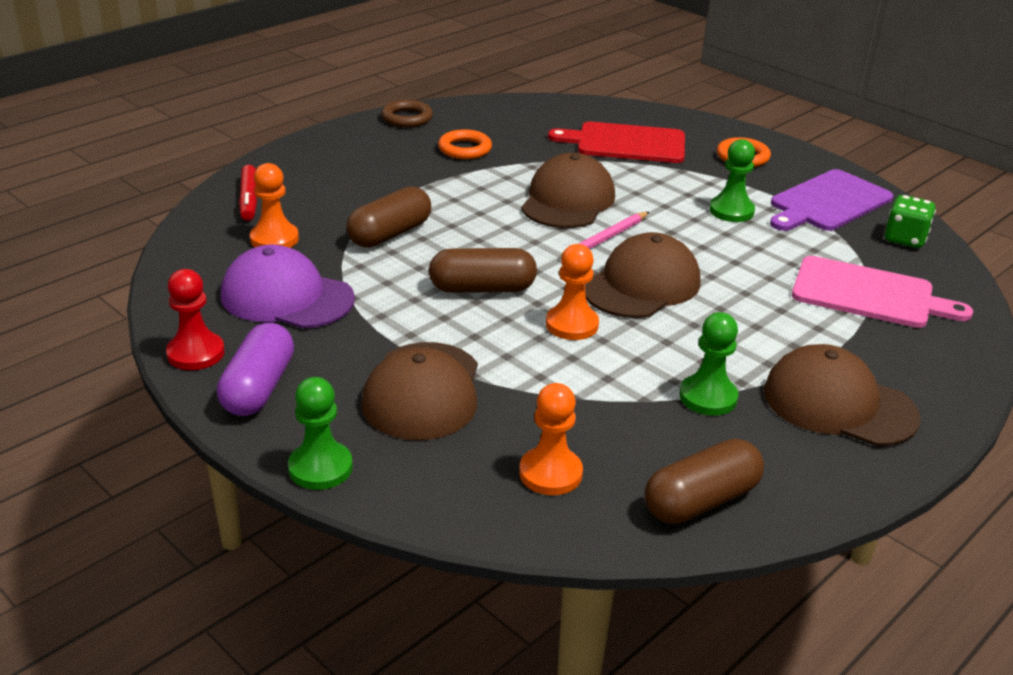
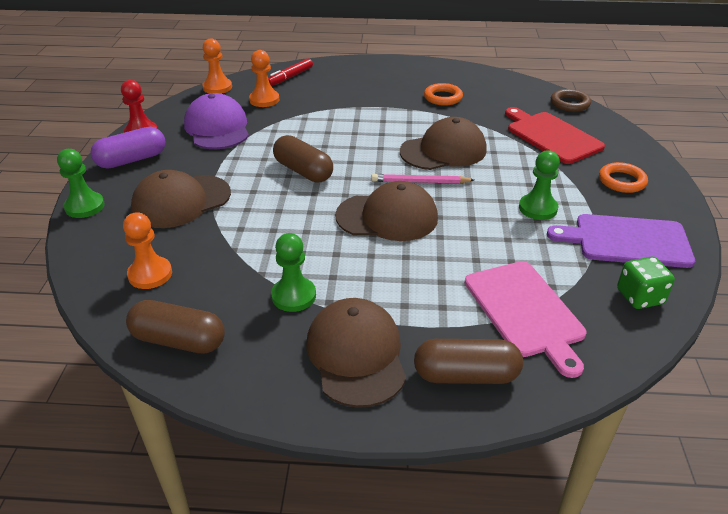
camera: 50 degrees right, 5 degrees up
(390, 234) = (316, 122): brown capsule -> brown capsule (466, 375)
(407, 118) = (445, 69): brown ring -> brown ring (569, 104)
(572, 325) = (307, 214): orange pawn -> orange pawn (217, 87)

